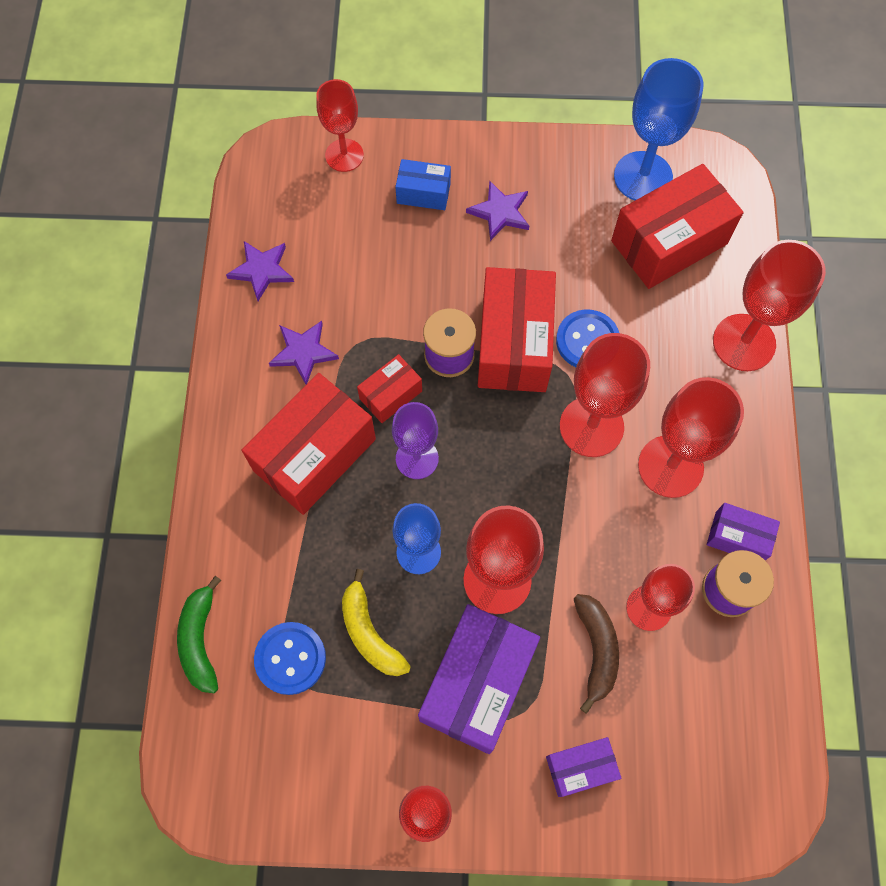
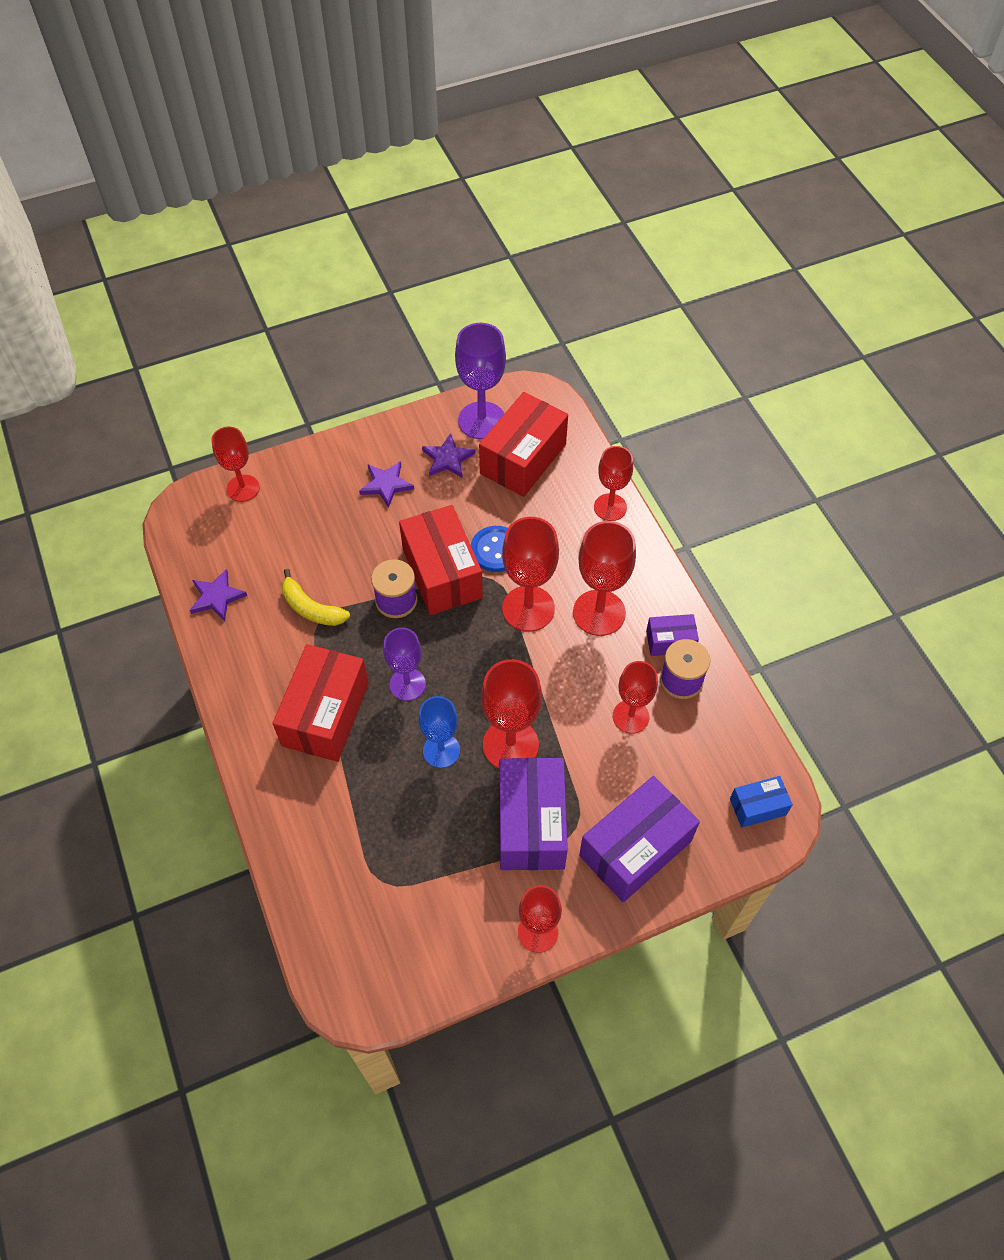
camera: 25 degrees left, 10 degrees down
(200, 640) = (299, 888): green banana -> none
(290, 658) = (379, 870): blue button -> none
(303, 352) = (280, 644): purple star -> purple star (448, 459)
(369, 632) = (431, 824): yellow banana -> yellow banana (311, 608)
(390, 395) = (364, 647): red box -> none
(423, 193) = (320, 493): blue box -> blue box (757, 807)
(580, 768) = (635, 848): purple box -> purple box, size x1.95
(596, 650) = (607, 762): brown banana -> none
(643, 177) = (482, 420): blue goblet -> purple goblet
(744, 342) = (610, 507): red goblet -> red goblet, size x0.66

